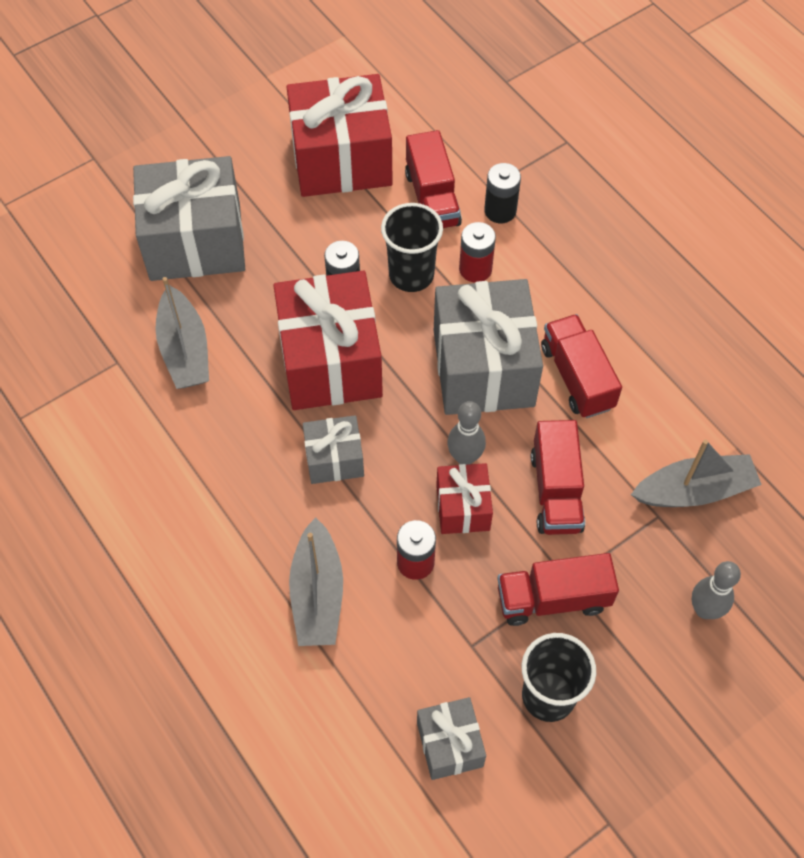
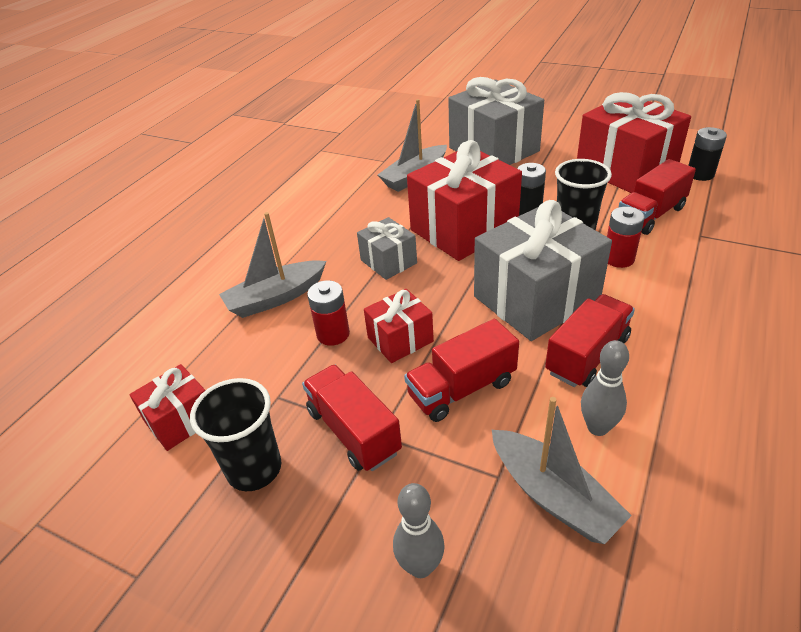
camera: 65 degrees right, 20 degrees down
(449, 744) = (181, 420): grey gift -> red gift
(465, 457) = (446, 322): grey bowling pin -> grey bowling pin (597, 427)
(500, 211) = (687, 248): black battery -> black battery (700, 174)

